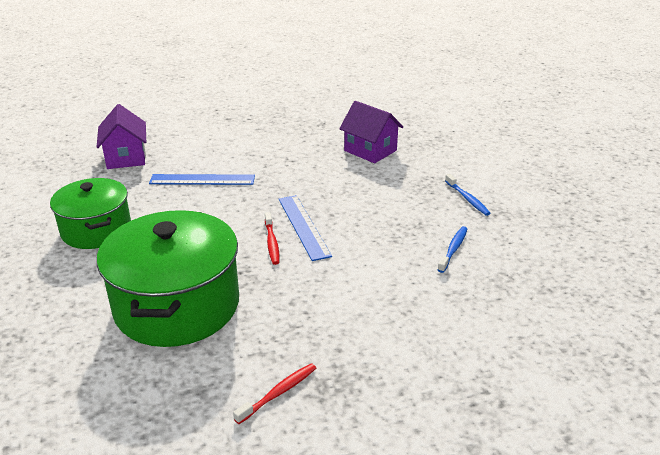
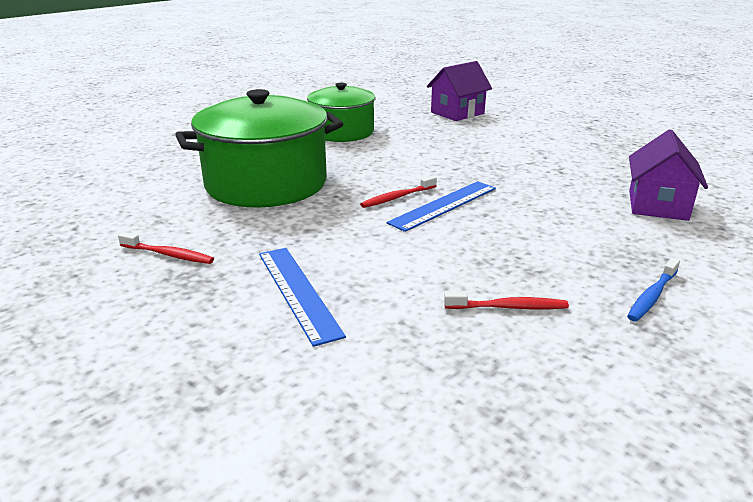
camera: 65 degrees right, 5 degrees down
(202, 180) = (464, 145): blue ruler -> blue ruler (297, 292)
(453, 249) = (508, 307): blue toothbrush -> red toothbrush

